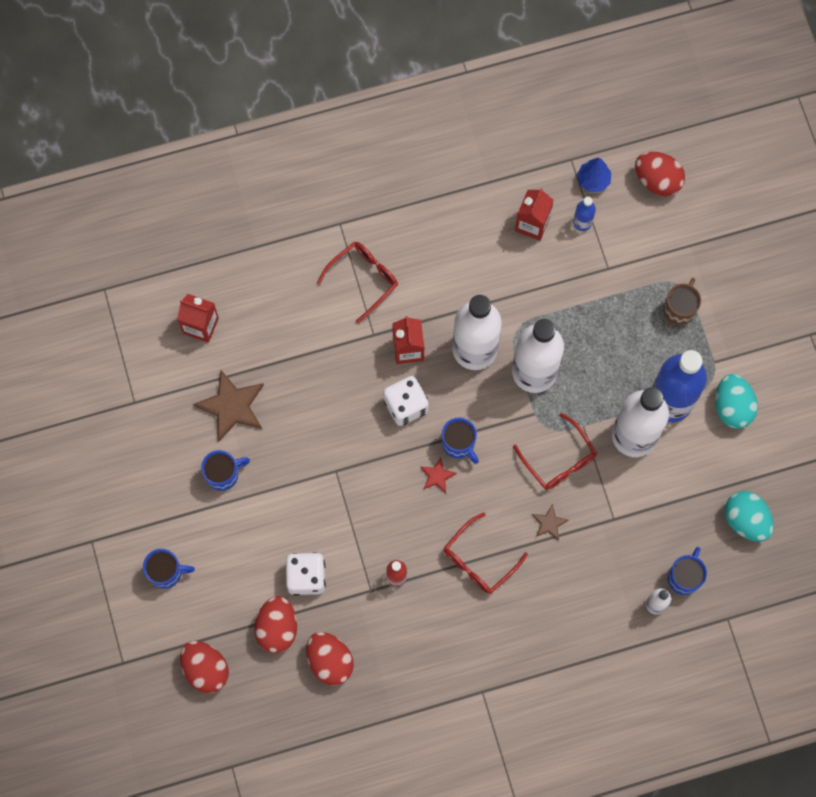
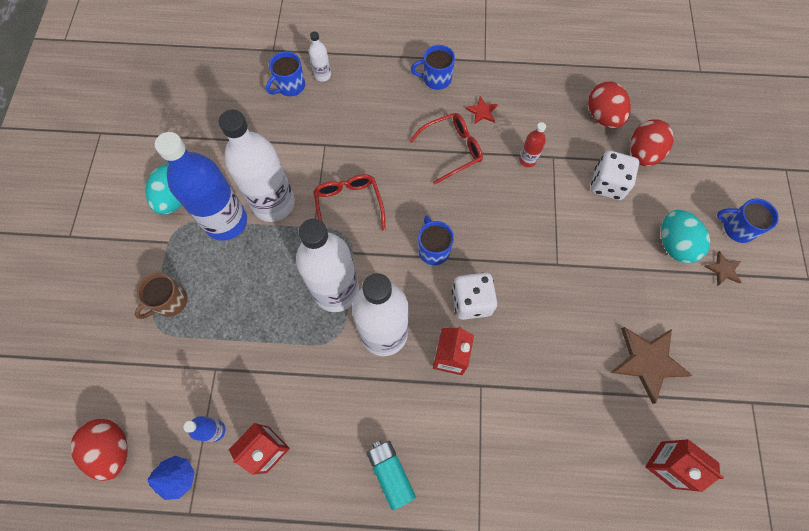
camera: 160 degrees left, 5 degrees down
(206, 669) = (711, 142): red egg -> none
(223, 474) = (668, 297): blue mug -> blue mug (436, 79)
(364, 279) = (472, 453): red glasses -> none
(425, 241) = (390, 473): none -> turquoise battery
(437, 476) = (463, 228): red star -> red star (482, 111)
(549, 523) = (380, 159): brown star -> brown star (723, 270)
(745, 520) = (218, 109): turquoise egg -> turquoise egg (674, 244)

